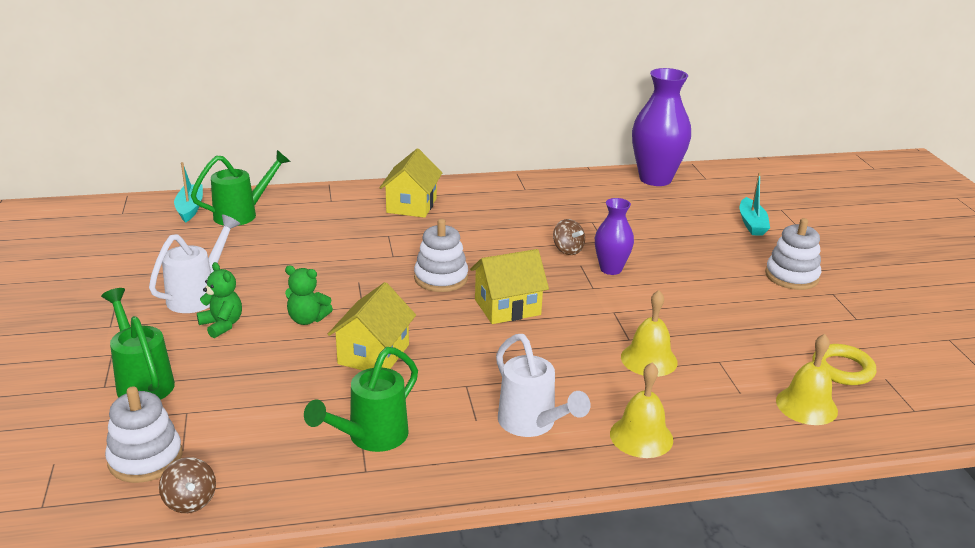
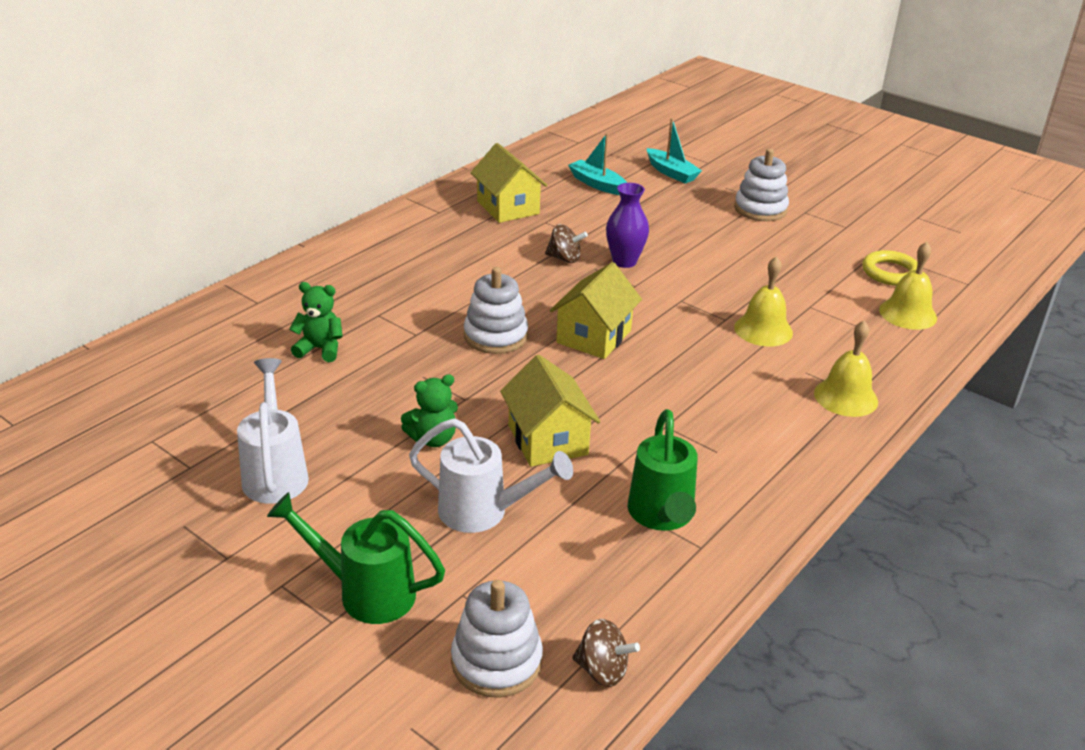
camera: 40 degrees left, 5 degrees up
(190, 208) = (98, 380): turquoise boat -> turquoise boat (597, 184)
(222, 325) = (354, 489): green teddy bear -> green teddy bear (320, 349)
(243, 214) = (177, 359): green watering can -> none
(411, 205) = (353, 273): yellow house -> yellow house (508, 208)
(532, 425) = (763, 431): white watering can -> white watering can (484, 512)
(655, 179) = (539, 158): purple vase -> none

